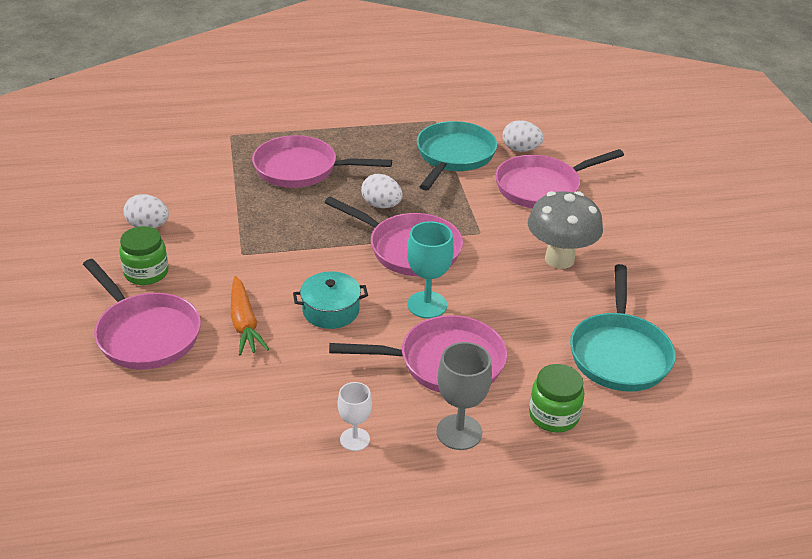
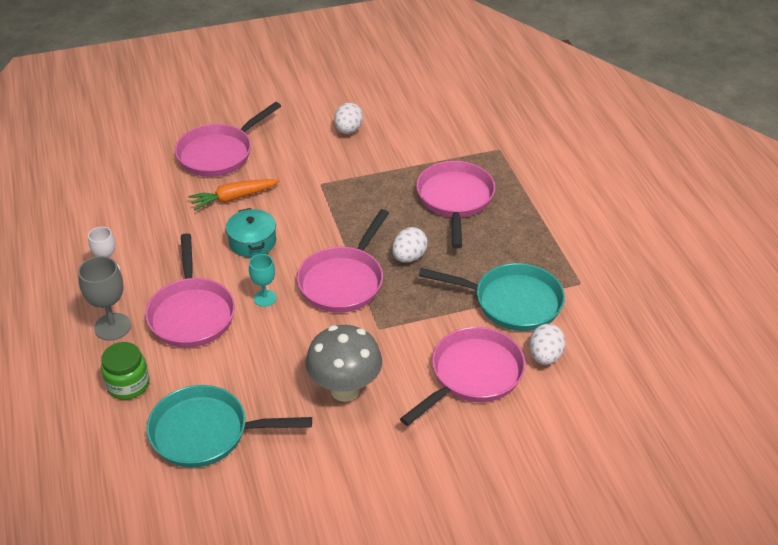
camera: 85 degrees right, 5 degrees up
(146, 273) = (289, 140): green jar -> none
(427, 305) = (265, 298): turquoise goblet -> turquoise goblet, size x0.64
(542, 187) = (472, 375): pink pan -> pink pan turned 75 degrees clockwise

